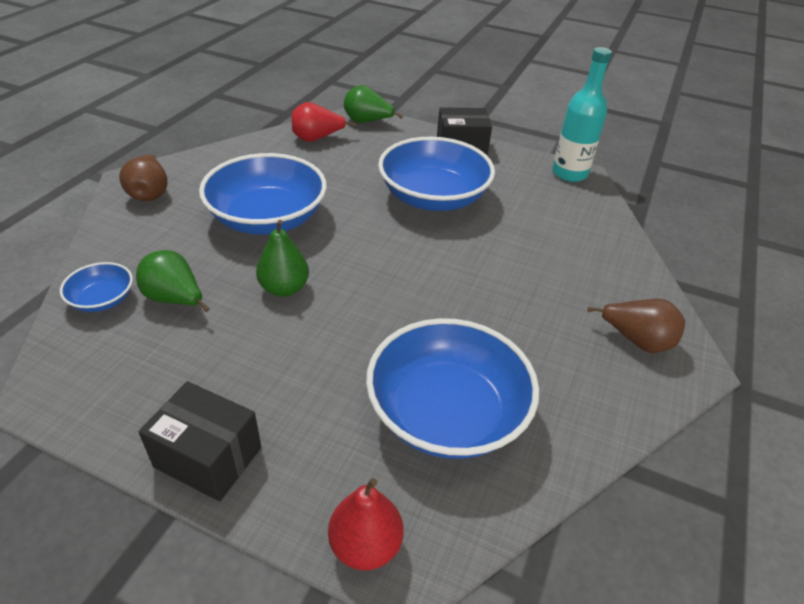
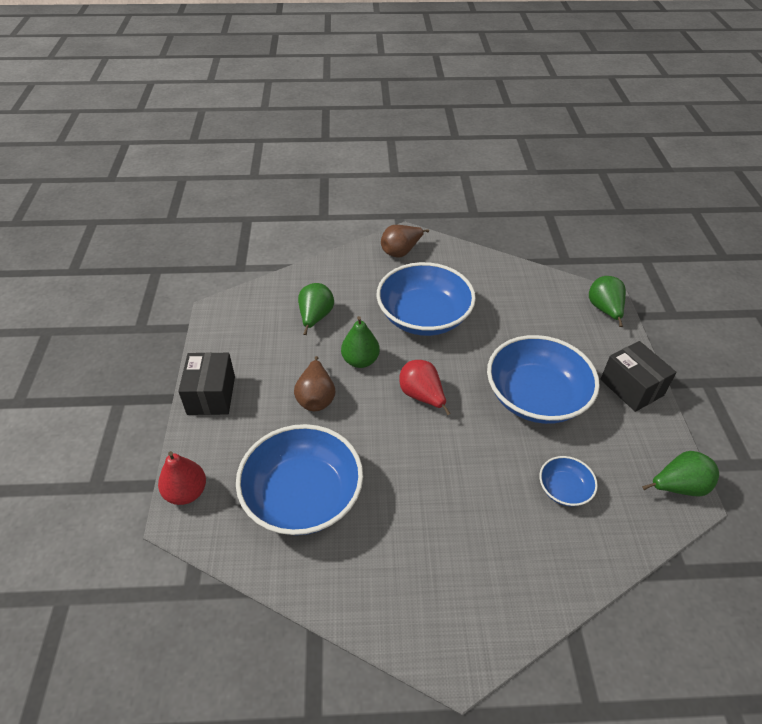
camera: 65 degrees right, 5 degrees up
(102, 299) = (295, 289): blue bowl -> blue bowl (564, 489)
(317, 139) = (546, 293): red pear -> red pear (422, 396)
(569, 173) = (678, 487): turquoise bottle -> green pear
(637, 341) = (458, 608): brown pear -> brown pear (316, 398)

